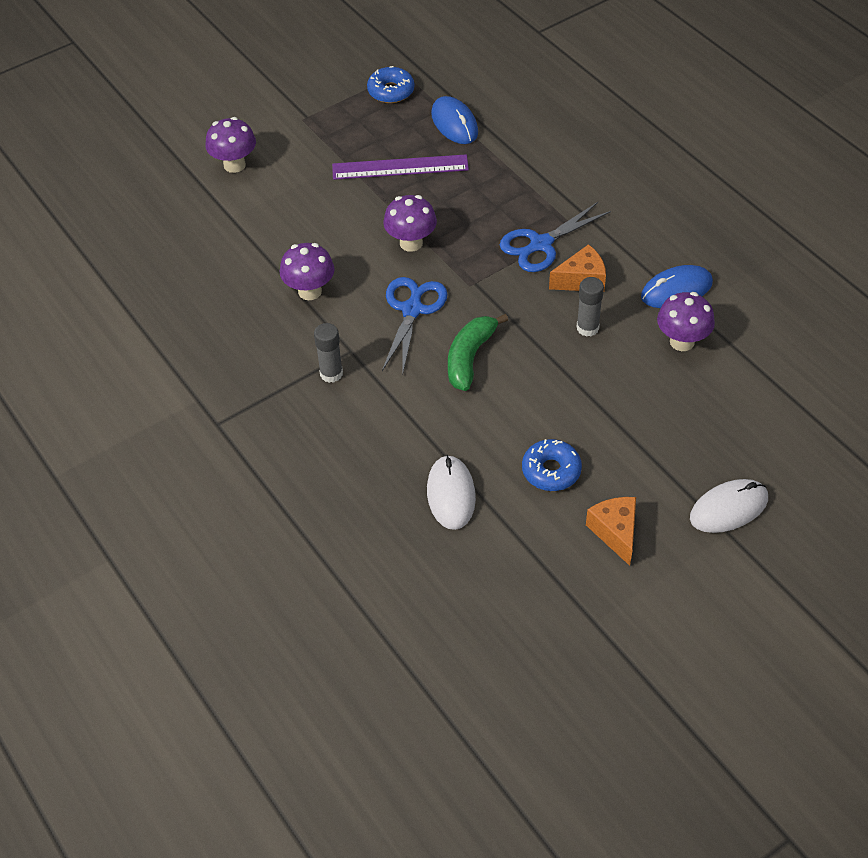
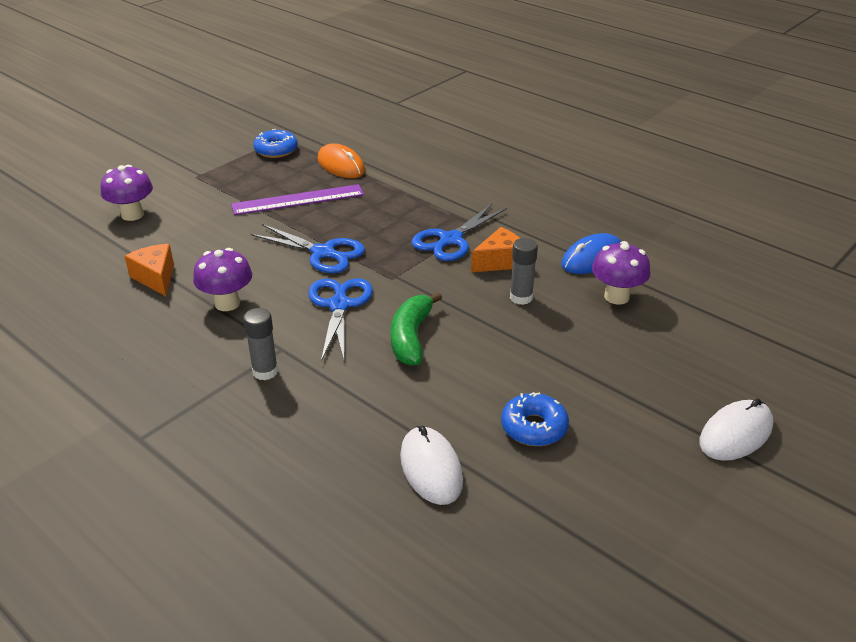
camera: 15 degrees left, 15 degrees down
(411, 243) = (323, 253): purple mushroom -> blue scissors
(454, 123) = (341, 165): blue mouse -> orange mouse
(615, 532) = (628, 477): orange cheese -> orange cheese (156, 278)

